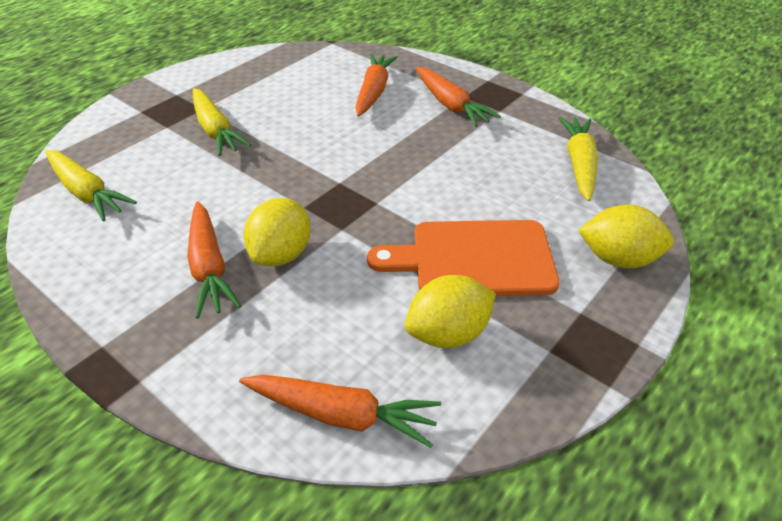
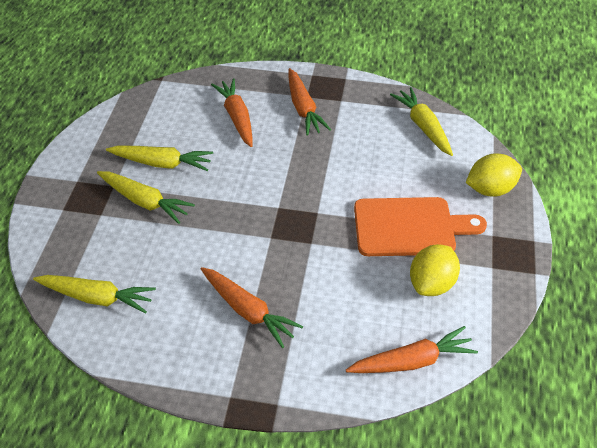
camera: 30 degrees left, 5 degrees up
(264, 105) = (162, 163): none -> yellow carrot
(281, 254) = (287, 279): yellow lemon -> none
(451, 105) = (303, 108): orange carrot -> orange carrot turned 45 degrees clockwise
(474, 259) = (410, 227): orange cutting board -> orange cutting board turned 150 degrees counterclockwise

